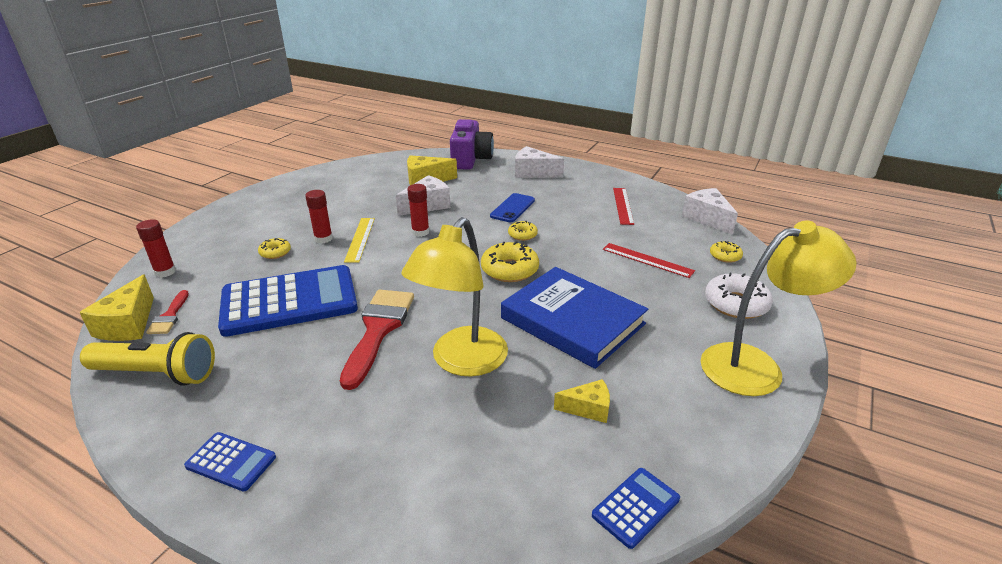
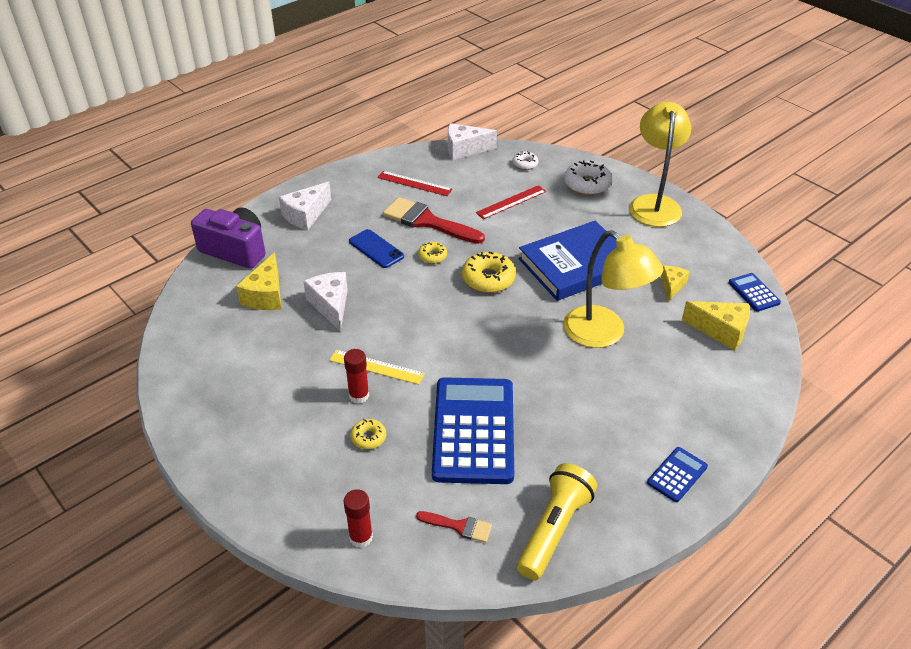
camera: 70 degrees left, 10 degrees up
(128, 324) = (460, 561): yellow cheese -> yellow cheese (721, 331)
(378, 330) = (544, 374): red brush -> red brush (427, 221)
(420, 232) = (387, 321): red glue stick -> none
(725, 256) = (525, 164): yellow donut -> white donut

